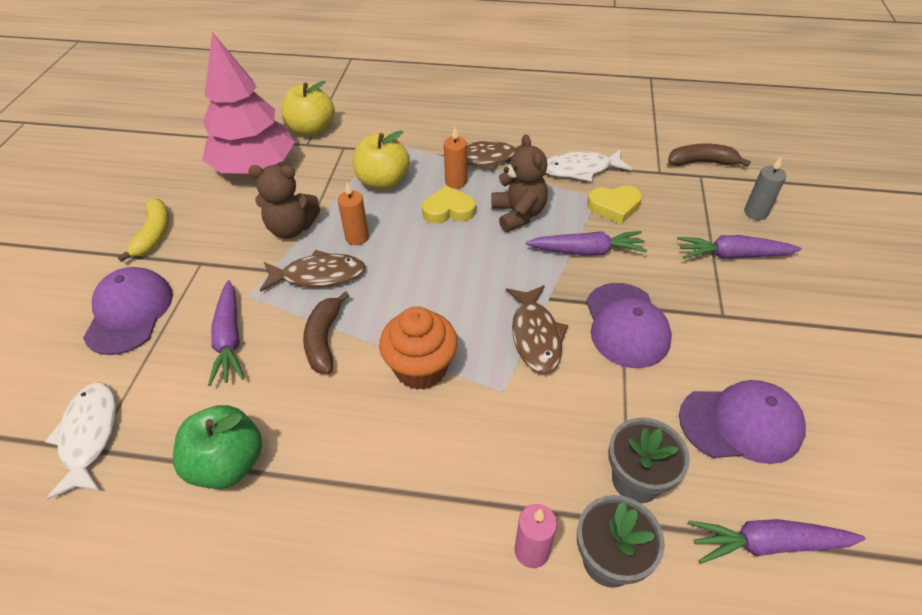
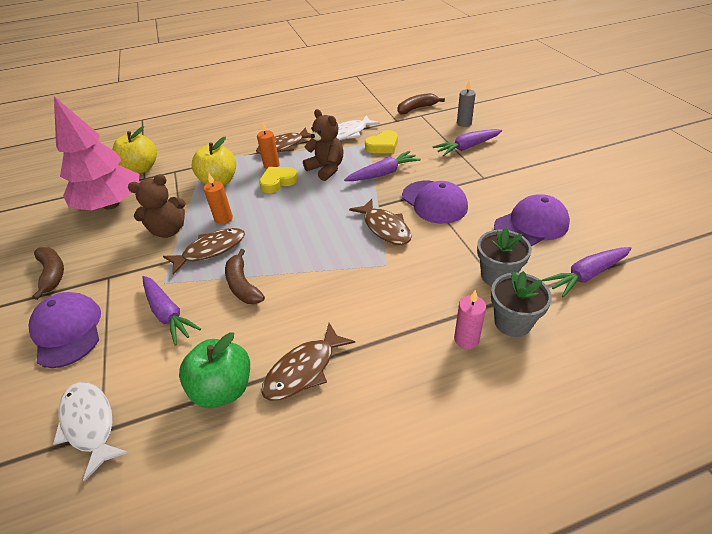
camera: 25 degrees left, 5 degrees down
(154, 234) = (53, 274): yellow banana -> brown banana
(321, 486) = (304, 369): none -> brown fish
(421, 368) = (324, 274): orange cupcake -> none

